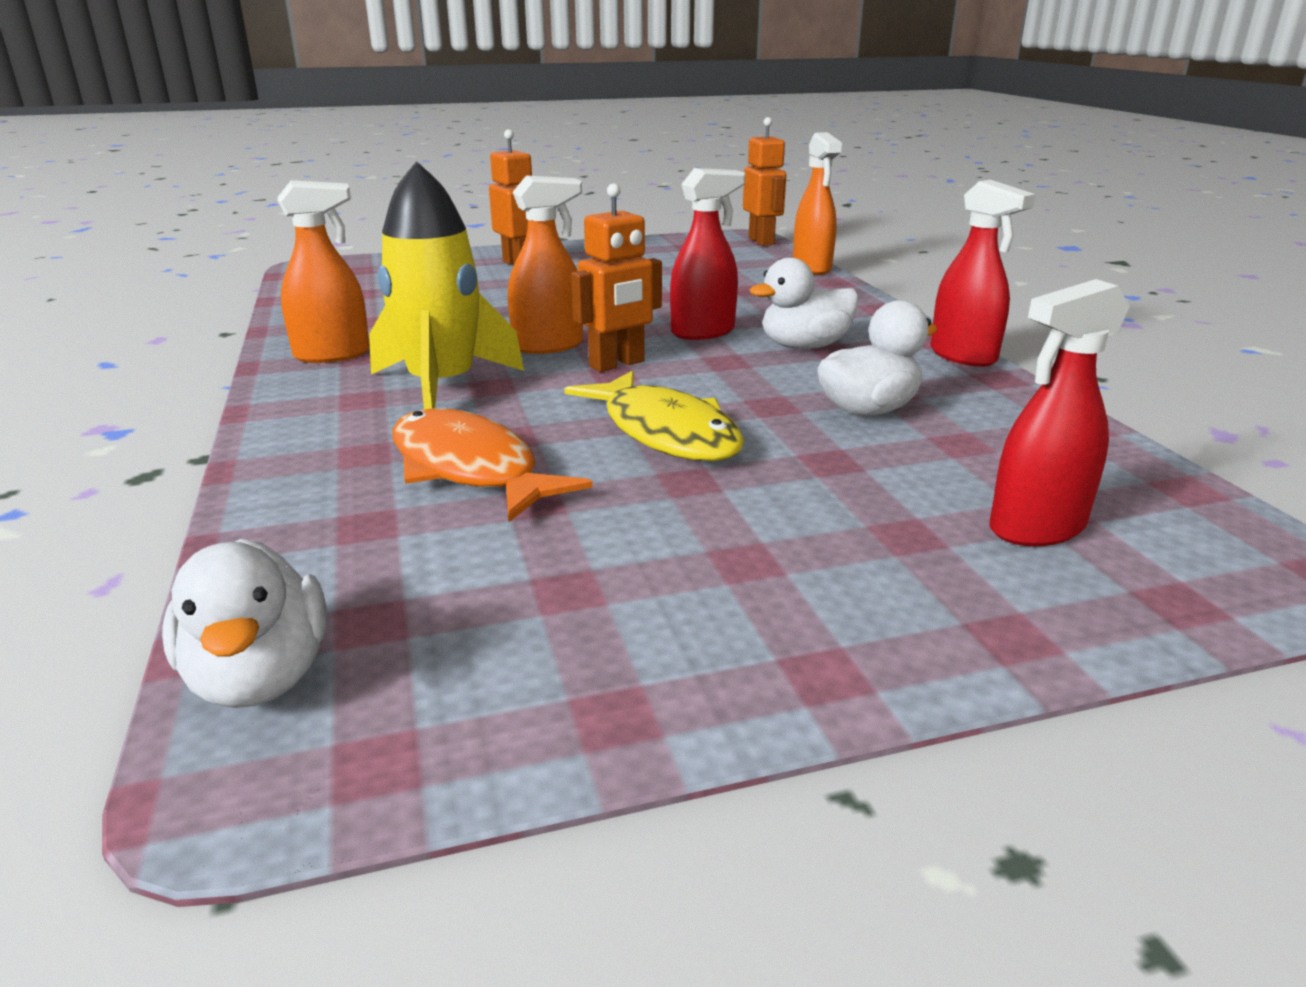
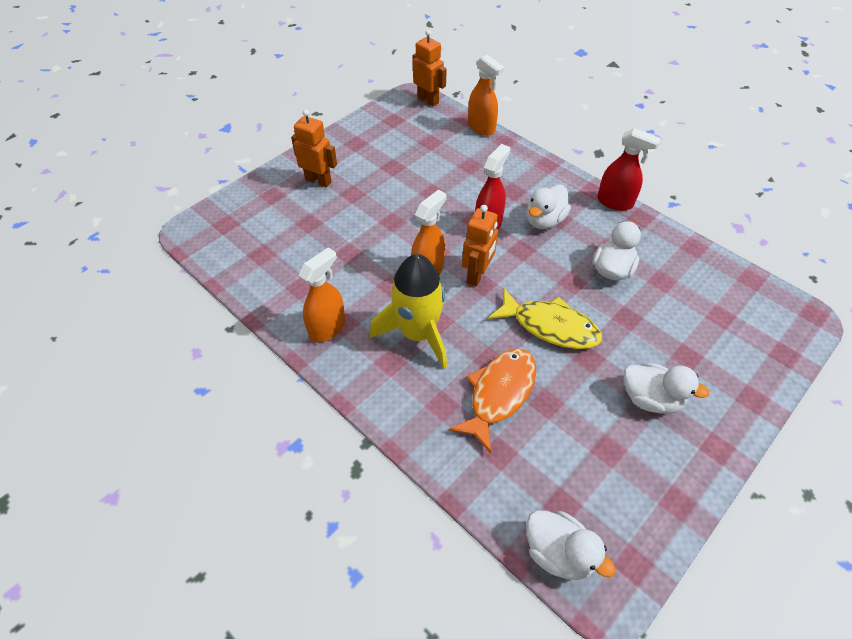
camera: 30 degrees left, 25 degrees up
(469, 469) = (499, 394): orange fish -> orange fish turned 105 degrees clockwise
(750, 558) = (650, 399): none -> white duck
(1036, 528) = (723, 331): red spray bottle -> none

